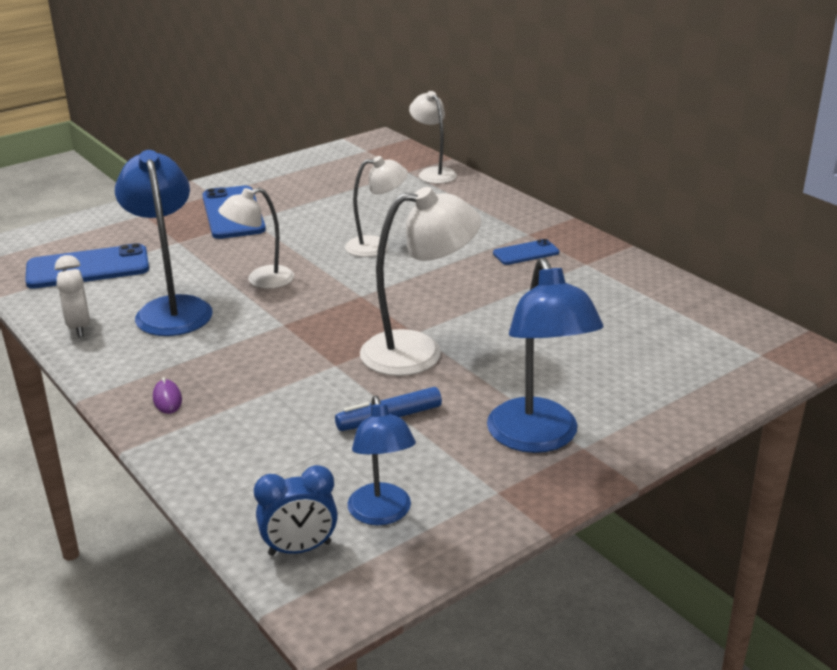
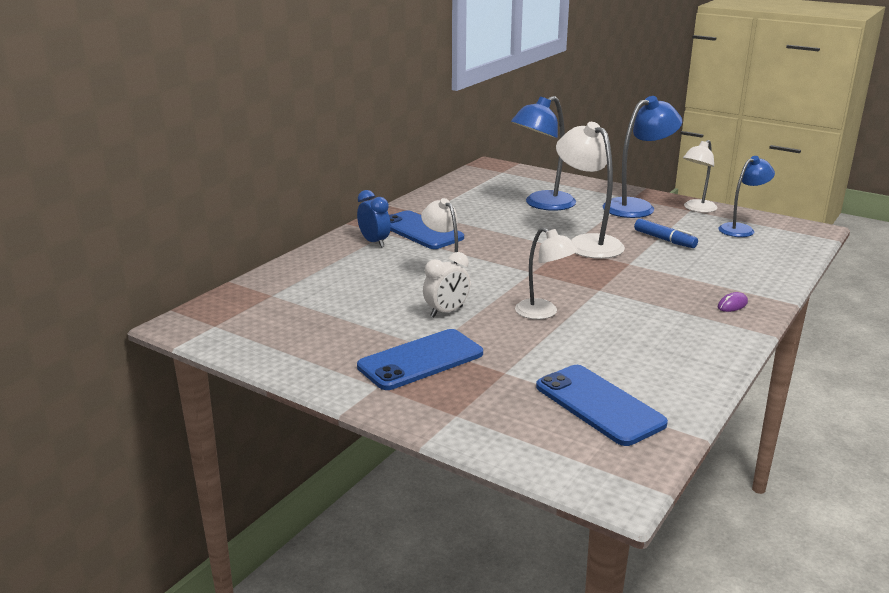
camera: 110 degrees left, 5 degrees down
(79, 327) = (695, 370): white clock -> white clock (446, 312)
(172, 308) = (624, 338): blue lamp -> blue lamp (542, 204)
(300, 549) = (791, 241): blue clock -> blue clock (374, 242)
(433, 173) = (272, 283): white lamp -> white lamp (696, 209)
(526, 253) = (420, 231): blue phone -> blue phone, size x1.84

